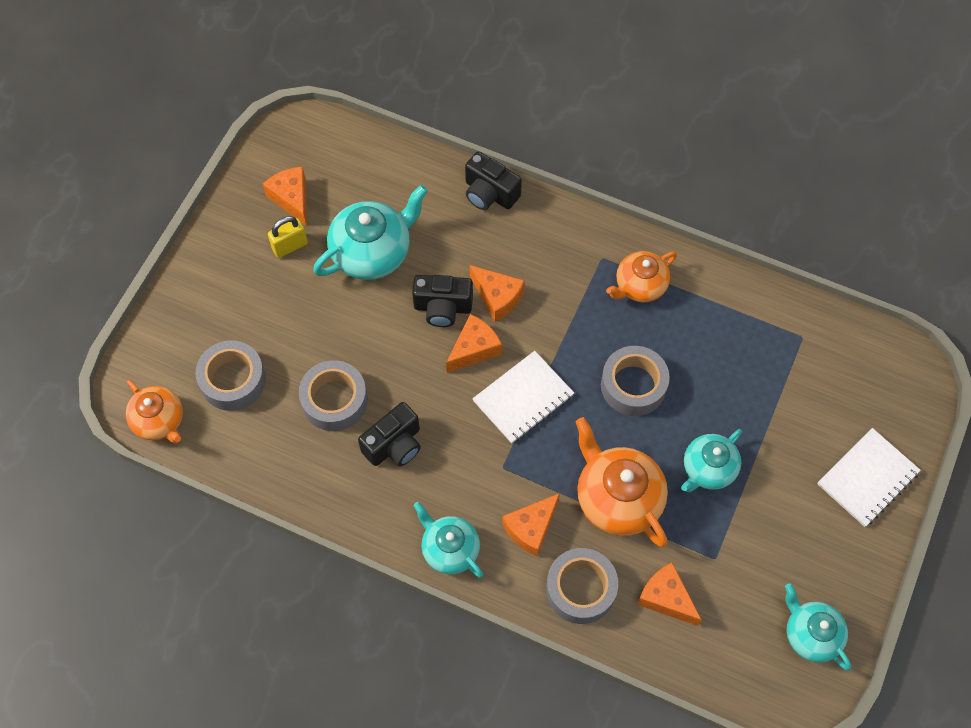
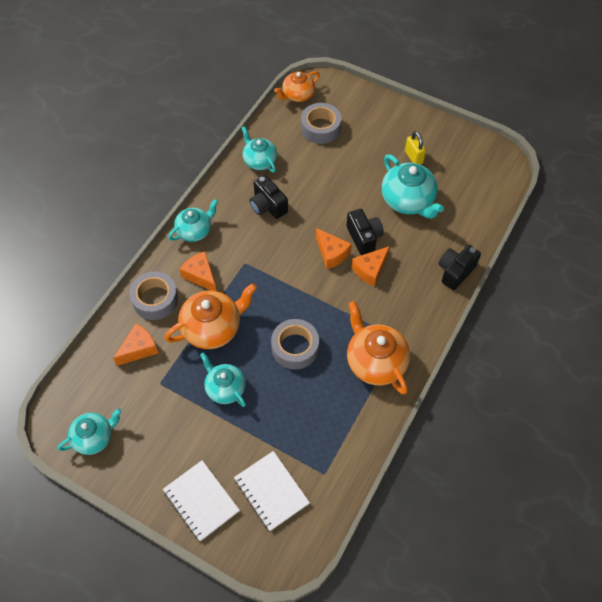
camera: 95 degrees right, 5 degrees down
(291, 198) = (450, 159): orange cheese -> none
(304, 467) = (259, 161): none -> turquoise teapot
(334, 400) = (302, 177): grey tape -> none
(443, 308) = (364, 237): black camera -> black camera turned 150 degrees clockwise
(523, 398) = (292, 279): white notebook -> white notebook (271, 491)
(639, 286) = (375, 361): orange teapot -> orange teapot, size x1.55

